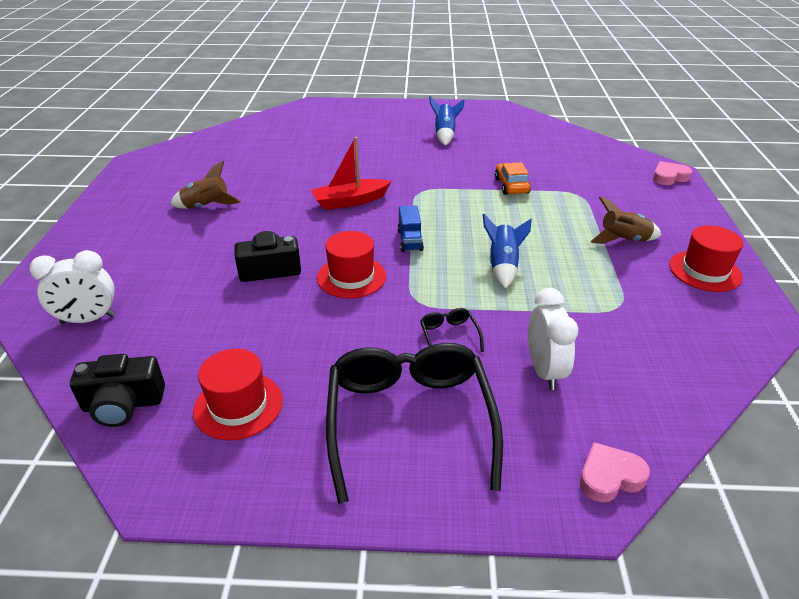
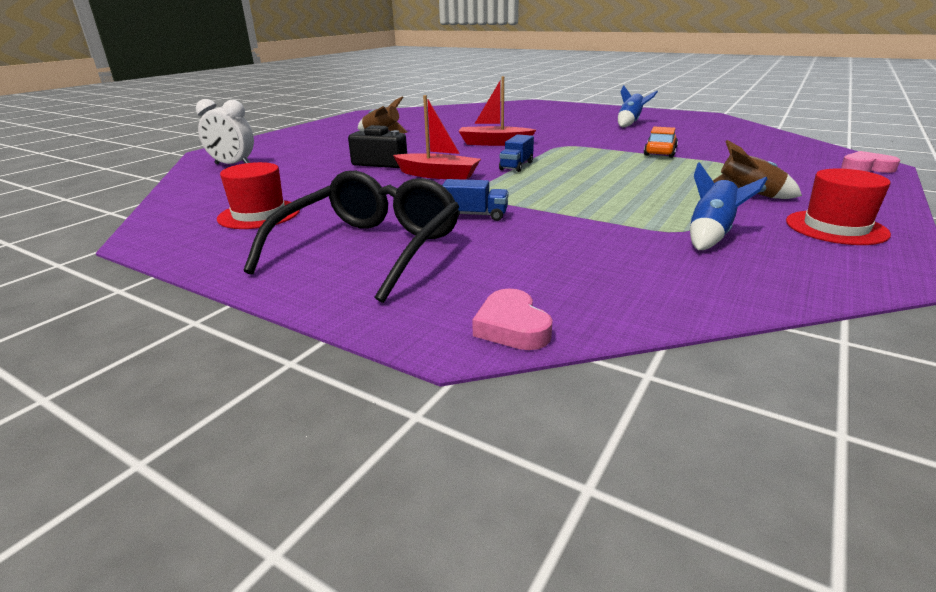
camera: 30 degrees right, 10 degrees down
(123, 404) = (192, 199): black camera -> none
(351, 277) = (438, 175): red hat -> red boat
(449, 336) = (475, 215): black glasses -> blue truck
(503, 266) = (585, 190): blue rocket -> blue rocket (711, 235)
(544, 371) = (539, 250): white clock -> none
(609, 477) = (512, 327): pink heart -> pink heart turned 120 degrees counterclockwise

